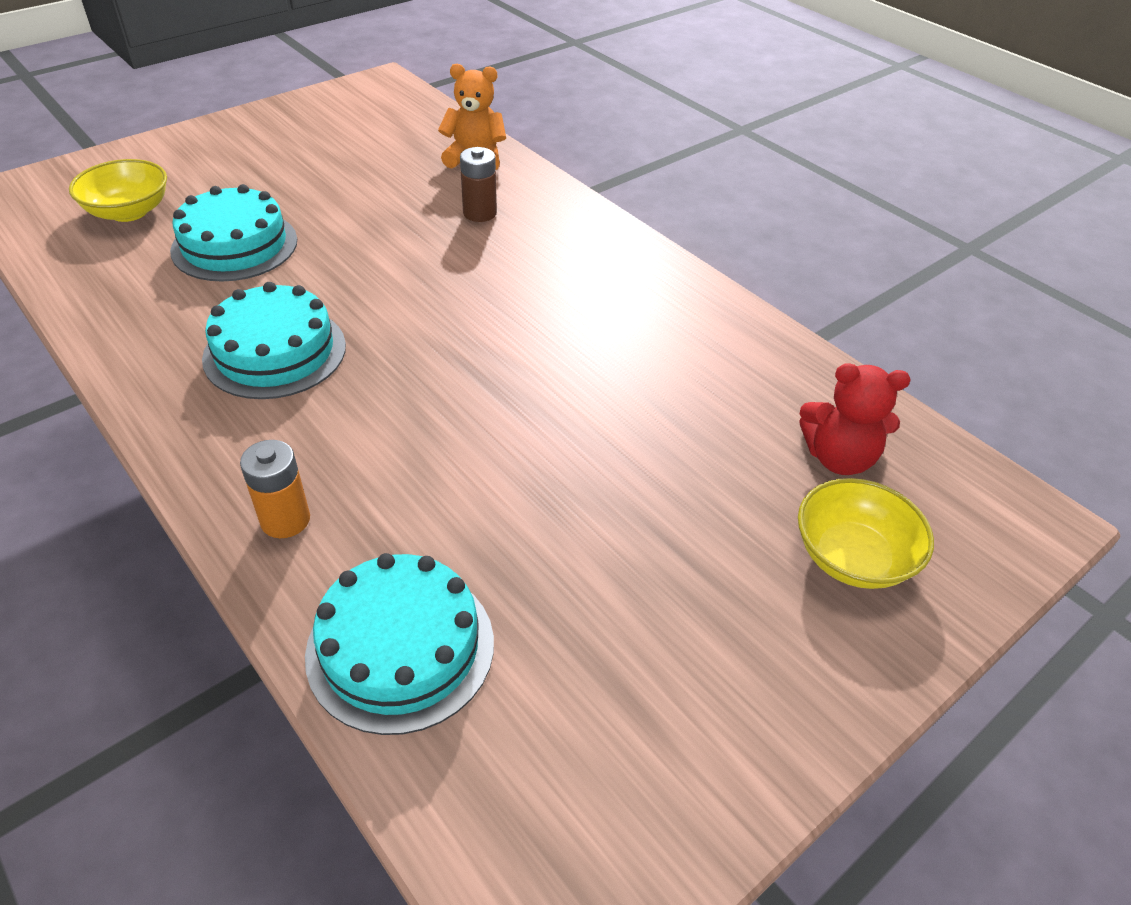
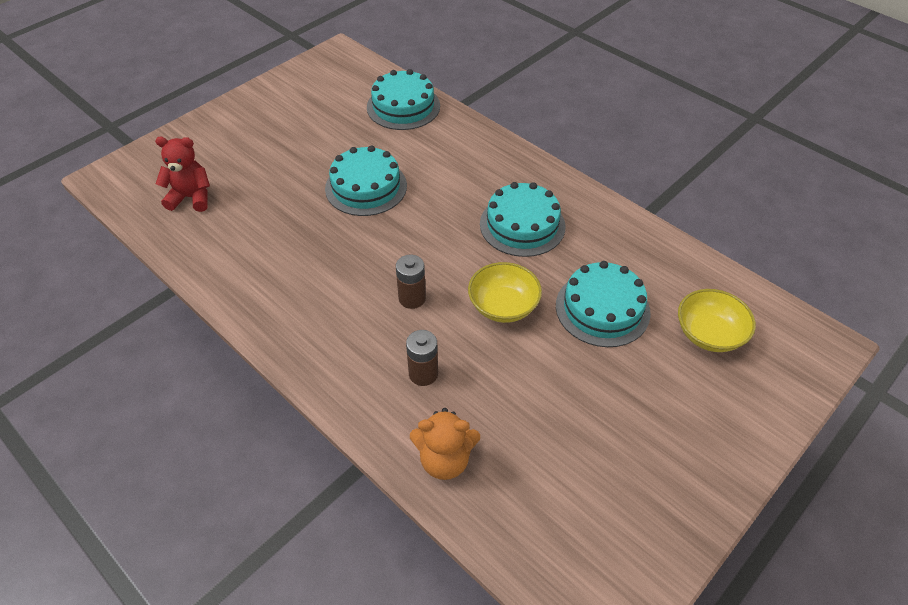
camera: 175 degrees right, 5 degrees up
(285, 520) = (470, 143): orange battery -> none
(475, 279) = (412, 298): none -> brown battery
(519, 444) = (366, 187): none -> turquoise cake
(852, 557) = (205, 153): yellow bowl -> yellow bowl (503, 306)

